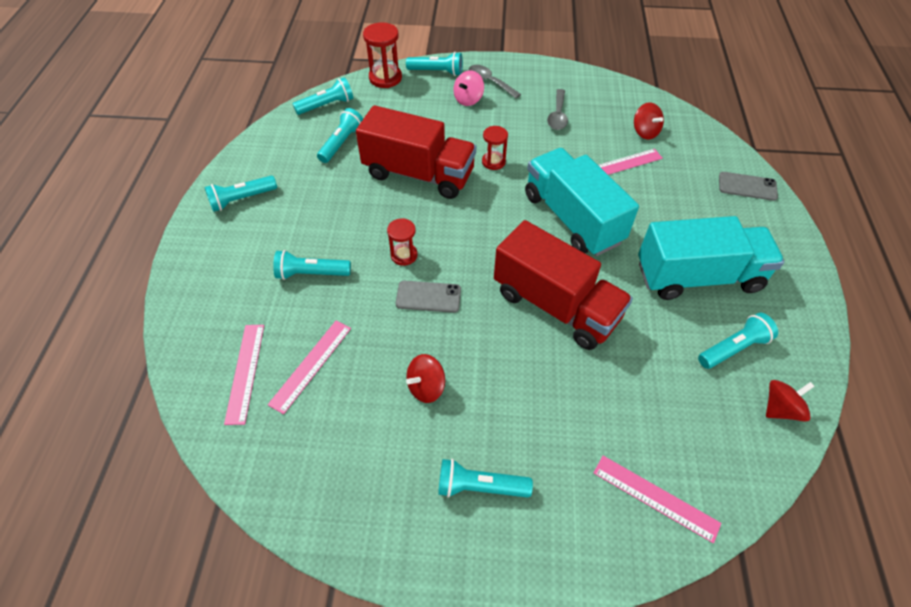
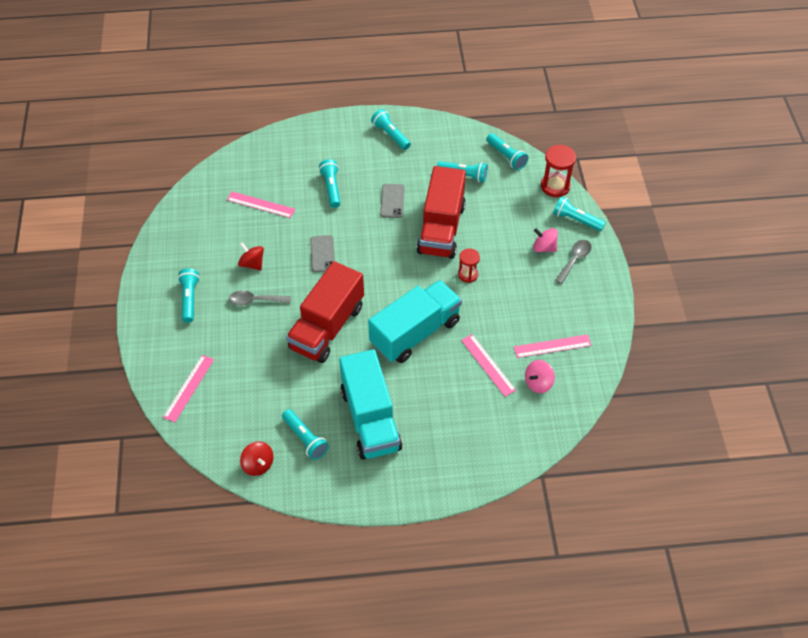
camera: 80 degrees right, 0 degrees up
(245, 372) = (252, 176): pink ruler -> pink ruler (552, 346)
(404, 255) = (357, 234): red hourglass -> none
(437, 72) = (576, 220): turquoise flashlight -> turquoise flashlight turned 120 degrees clockwise
(557, 115) = (542, 314): grey spoon -> grey spoon (255, 301)
(645, 132) = (538, 383): red spinning top -> pink spinning top
(747, 186) = (484, 463): grey phone -> grey phone (392, 201)

